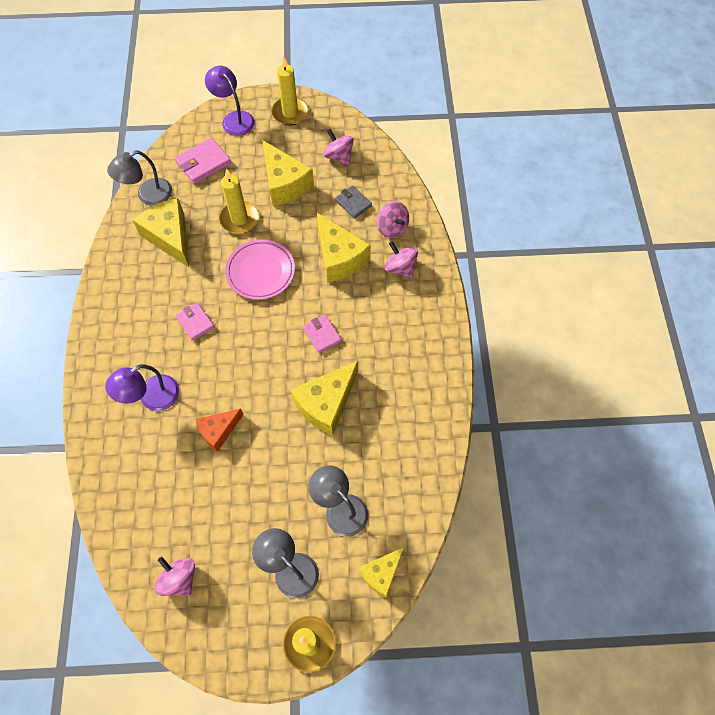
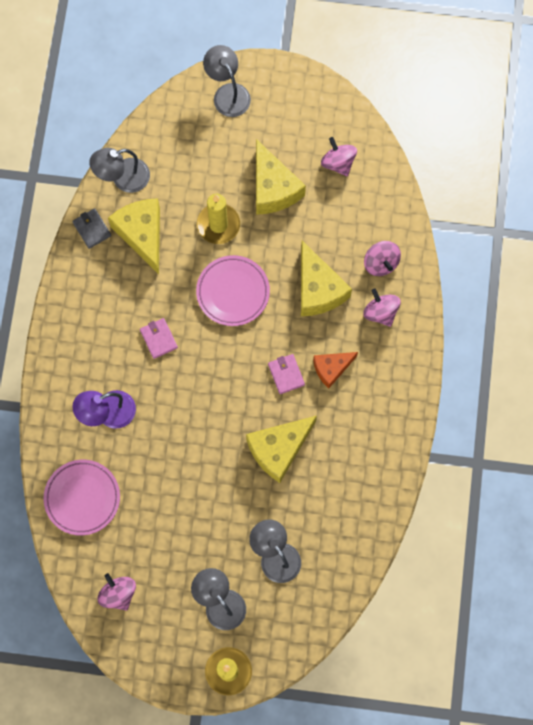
camera: 10 degrees right, 10 degrees up
(132, 484) = (82, 498): none -> pink plate
(203, 163) = (187, 147): pink wallet -> none
(218, 431) = (170, 459): orange cheese -> orange cheese (331, 368)
(234, 119) = (228, 93): purple lamp -> grey lamp
(290, 113) = (292, 95): yellow candle -> none
(353, 203) = (344, 225): grey wallet -> grey wallet (92, 229)
(381, 573) = (303, 621): yellow cheese -> none

